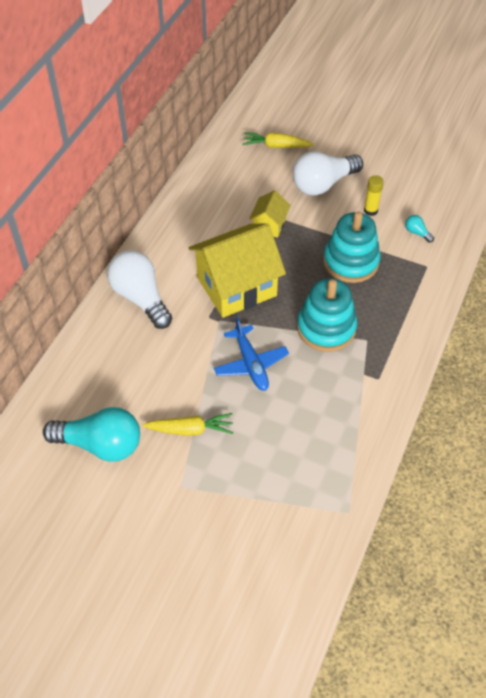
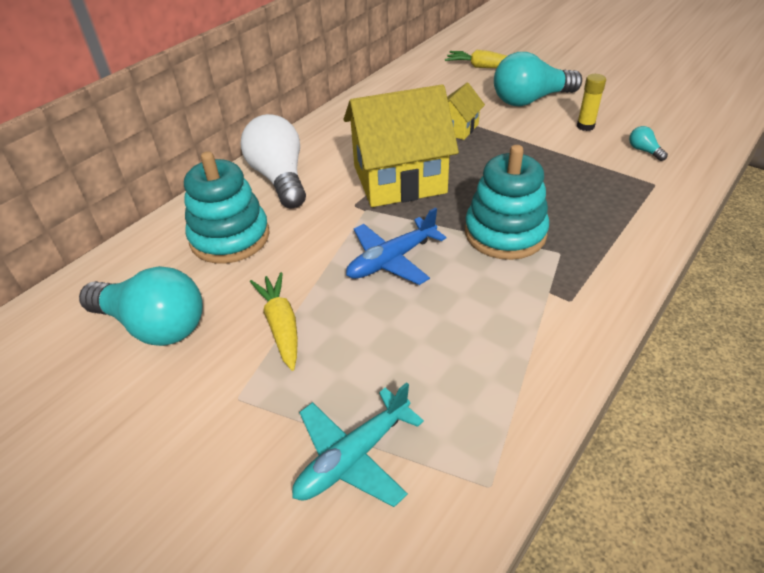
camera: 15 degrees right, 10 degrees down
(190, 430) = (281, 325): yellow carrot -> yellow carrot turned 120 degrees counterclockwise
(251, 364) = (391, 260): blue plane -> blue plane turned 60 degrees clockwise
(266, 510) = (353, 457): none -> turquoise plane
(323, 184) = (530, 100): white light bulb -> turquoise light bulb
(351, 262) = (552, 170): turquoise stacking toy -> turquoise stacking toy (230, 237)

